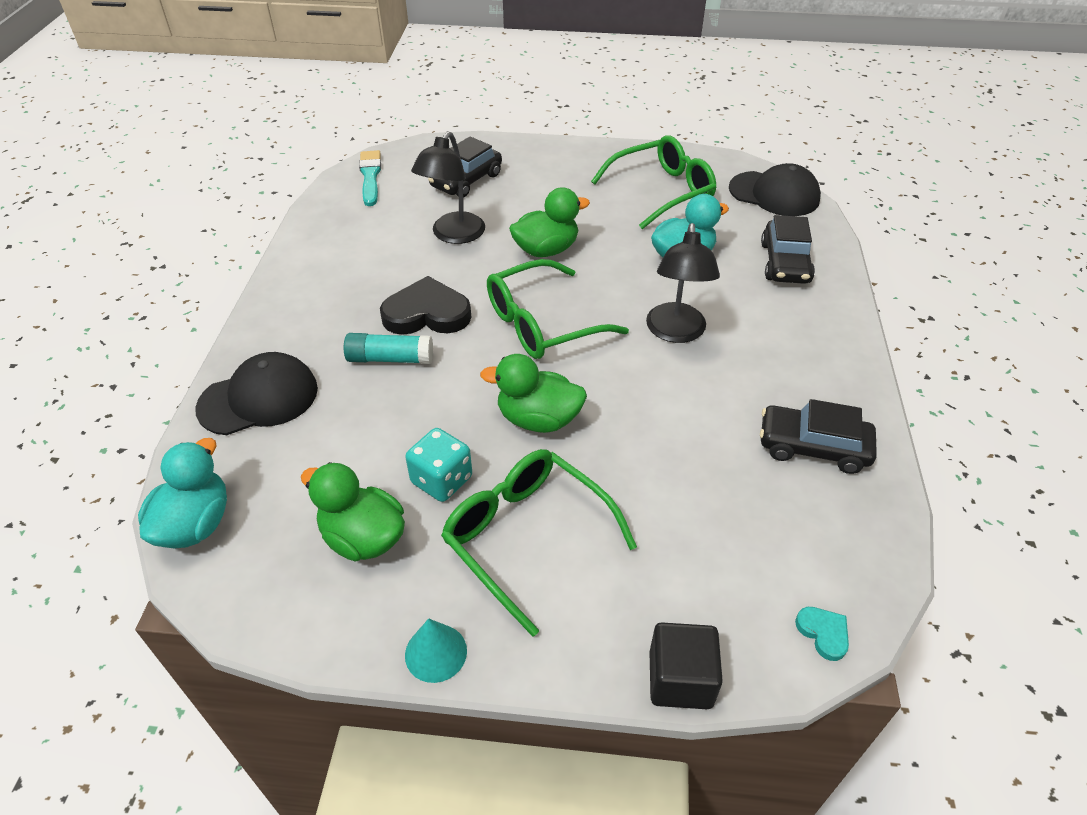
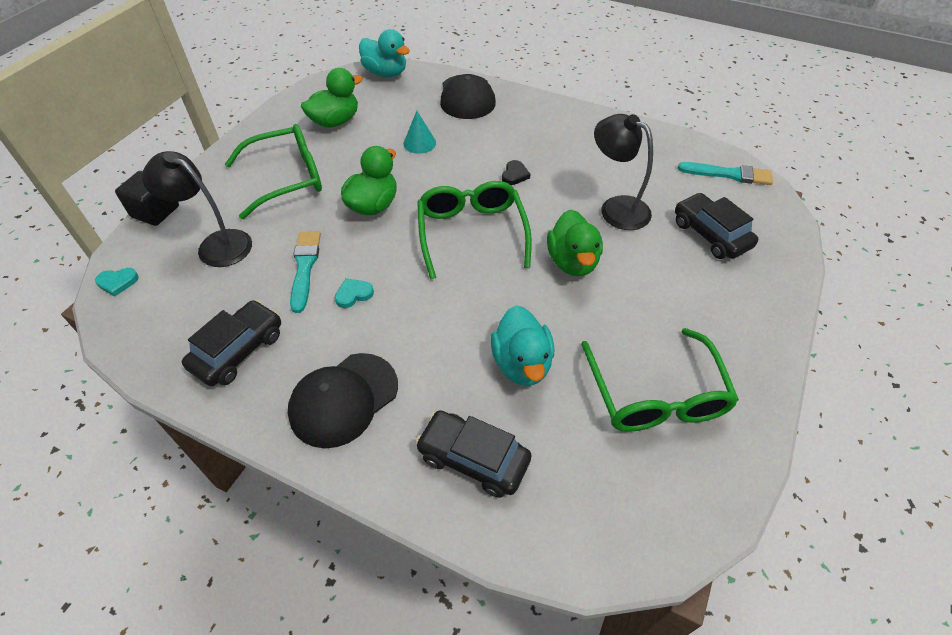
camera: 110 degrees right, 5 degrees up
(390, 358) = (474, 150): turquoise glue stick -> none
(427, 313) = (514, 175): black heart -> black heart, size x0.46
(436, 652) = (249, 134): turquoise cone -> turquoise cone (419, 143)
(441, 480) = (353, 154): turquoise dice -> none
(672, 442) = (305, 267): none -> turquoise brush
(676, 332) = (416, 314): black lamp -> black lamp (216, 244)
(682, 385) = (353, 294): none -> turquoise heart
(774, 194) = (621, 527): black cap -> black cap (343, 399)

